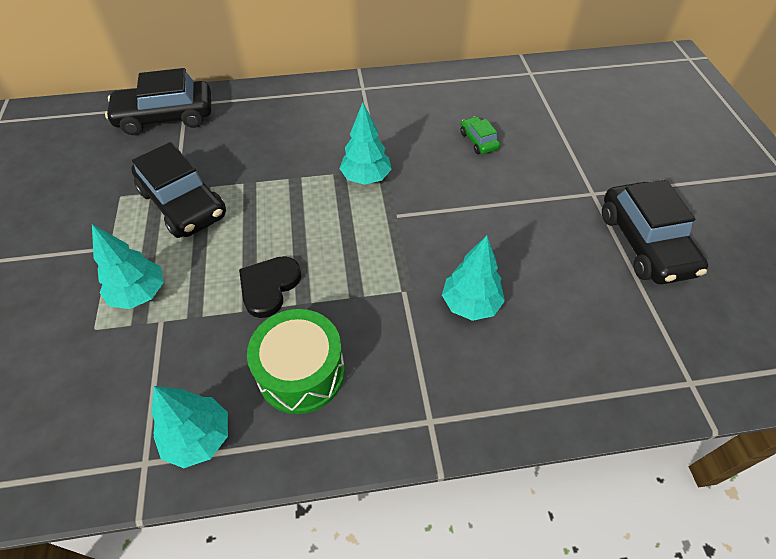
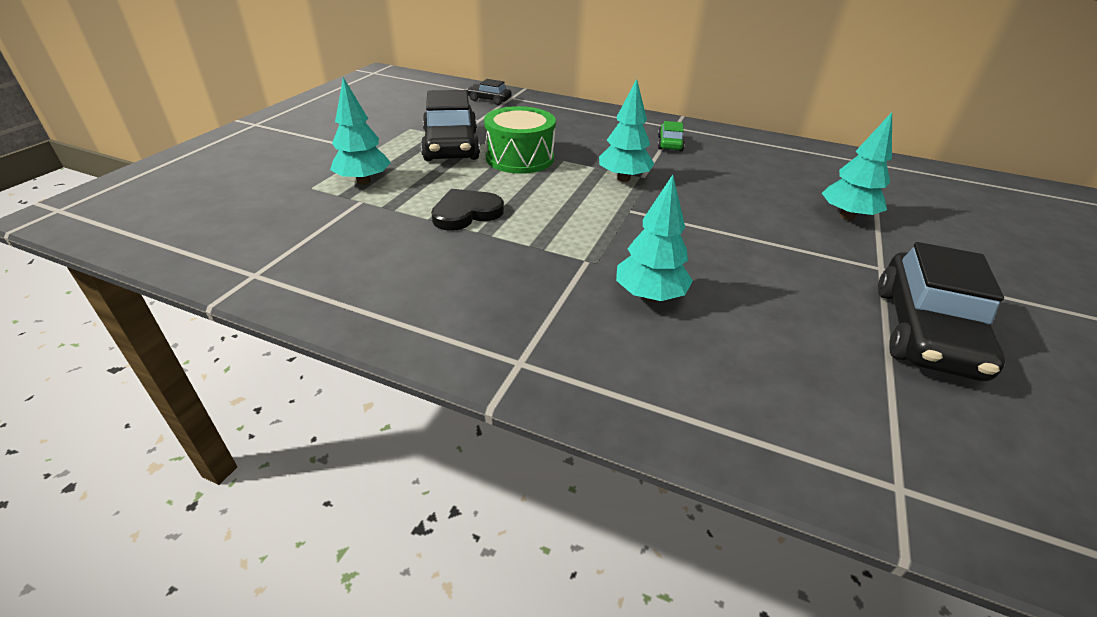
camera: 30 degrees right, 15 degrees down
(166, 117) = (489, 100): black car -> black car, size x0.48
(198, 438) = (309, 278): turquoise tree -> turquoise tree (846, 216)
(301, 372) = (435, 274): green drum -> green drum (520, 158)
(478, 141) = (767, 190): green car -> green car (669, 144)

